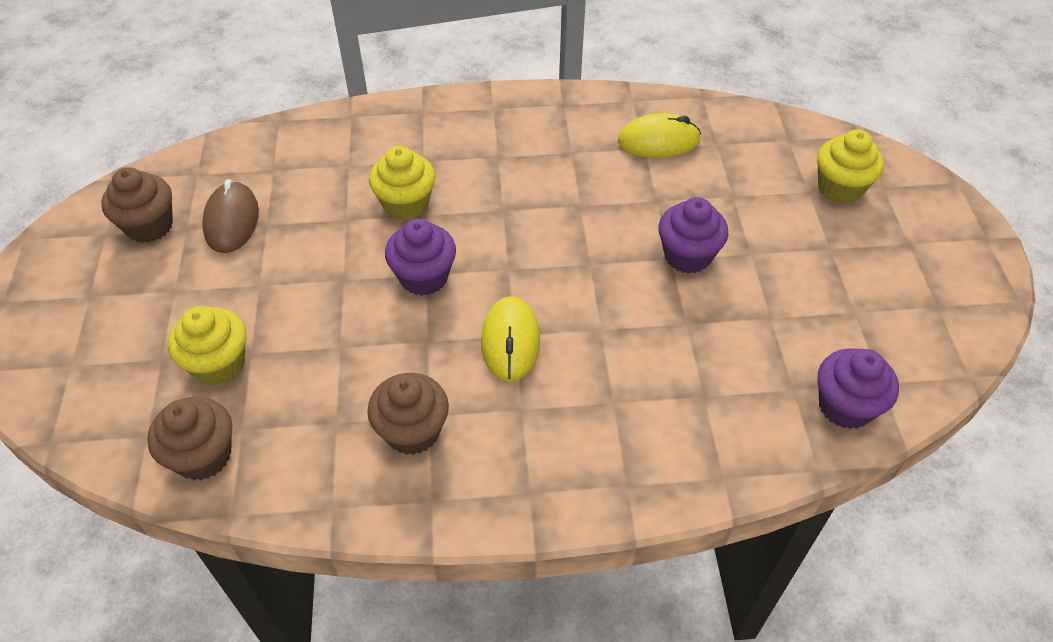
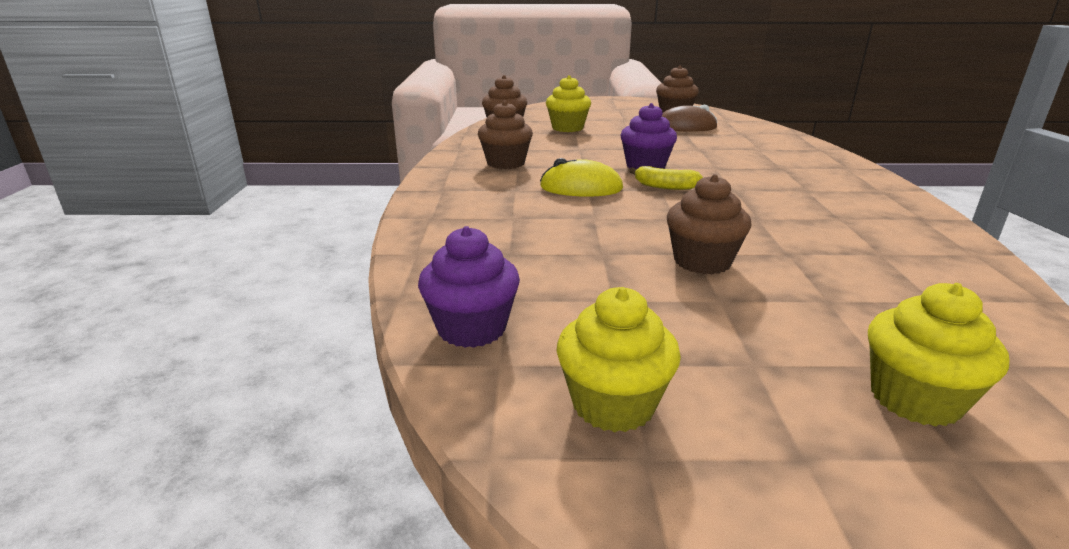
camera: 95 degrees right, 25 degrees down
(406, 204) = (724, 162): yellow cupcake -> yellow cupcake (613, 404)
(498, 264) = (665, 186): none -> yellow banana
(658, 141) = (902, 262): yellow mouse -> none
(687, 255) = (702, 261): purple cupcake -> brown cupcake

